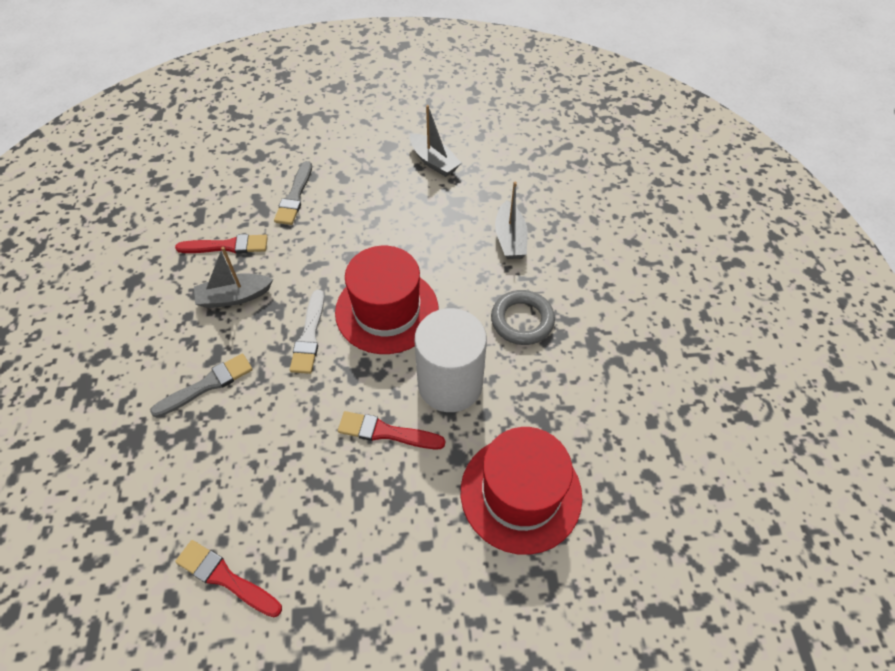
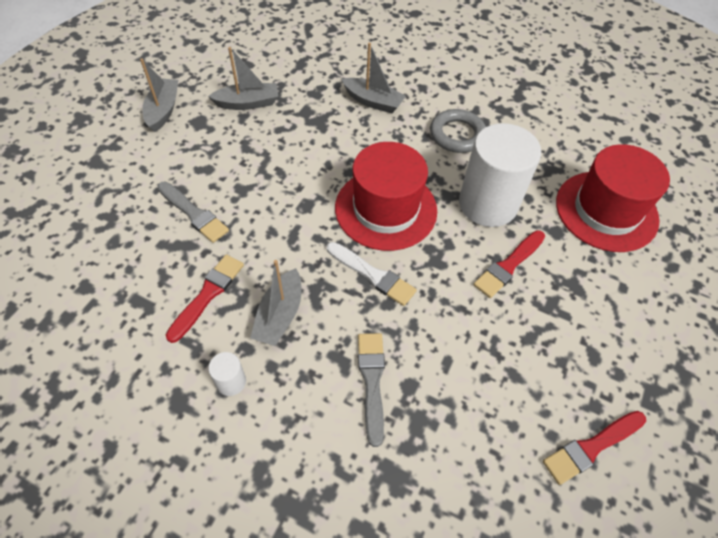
camera: 60 degrees left, 0 degrees up
(162, 300) = (231, 382): none -> white cylinder
(383, 121) = (163, 110): none -> grey boat

